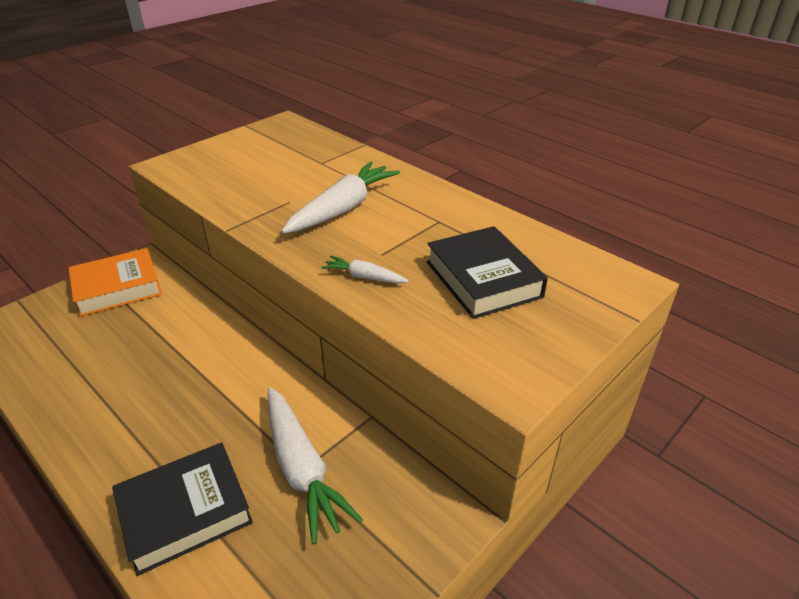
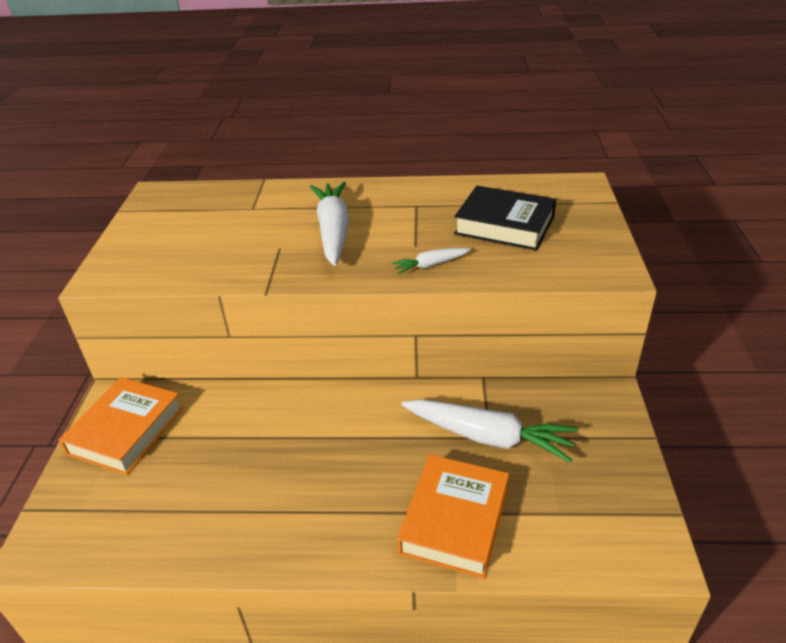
camera: 40 degrees left, 0 degrees up
(185, 511) = (454, 520): black book -> orange book

